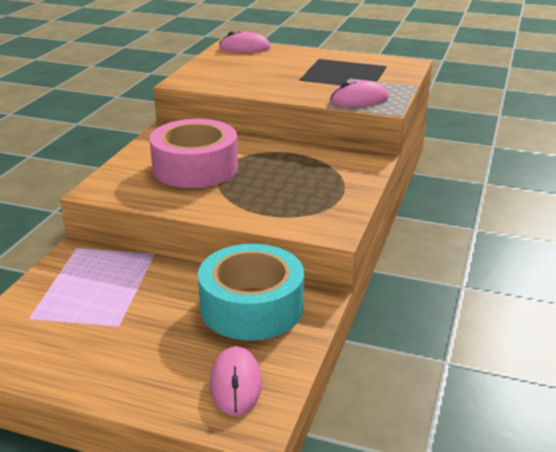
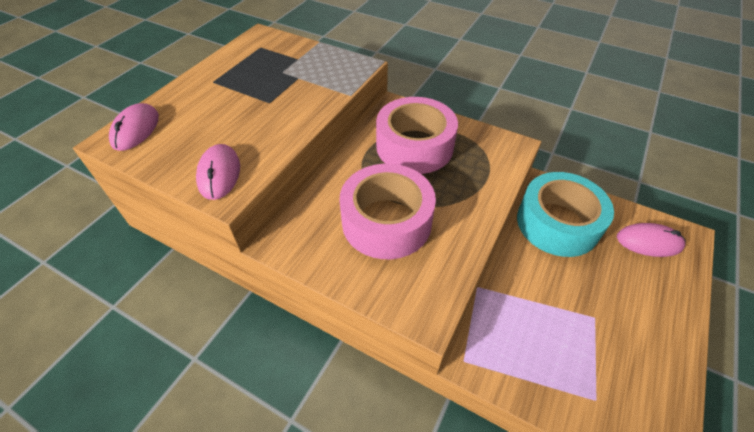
camera: 80 degrees left, 20 degrees up
(305, 174) = (414, 146): none -> pink tape
(359, 100) = (341, 75): pink mouse -> pink mouse (219, 174)

